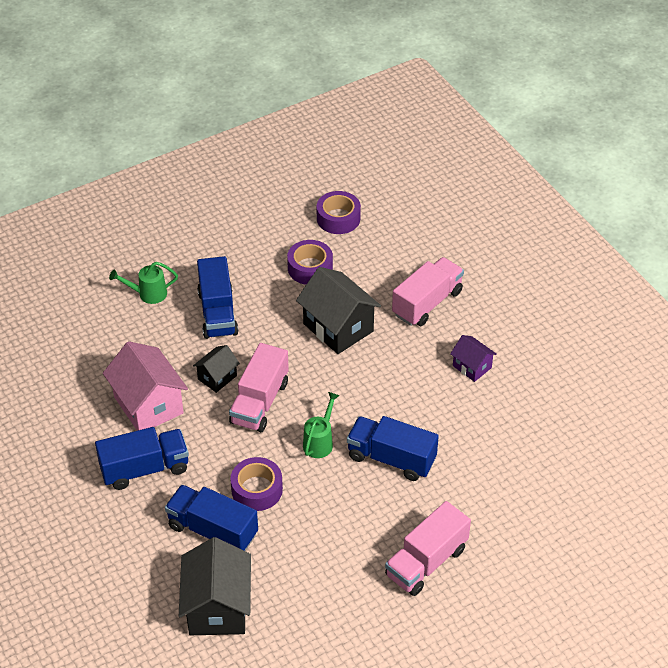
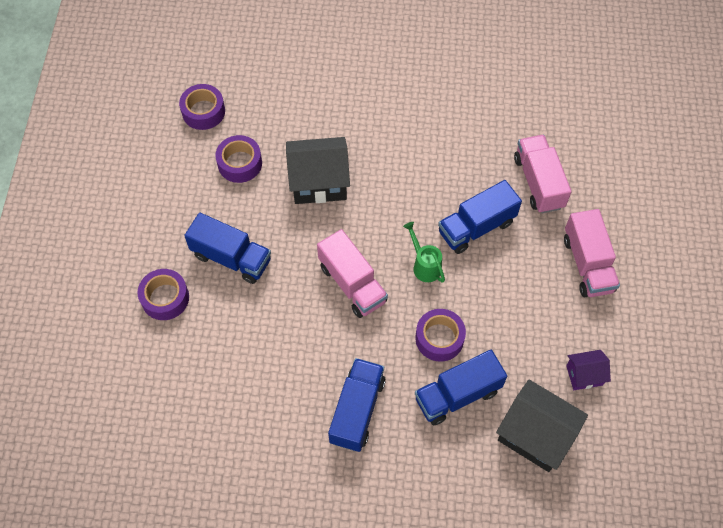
camera: 55 degrees left, 15 degrees up
(148, 294) = (165, 298): green watering can -> purple tape
(148, 405) = (290, 369): pink house -> none
(217, 377) = (301, 299): black house -> none
(427, 303) = (343, 109): pink truck -> pink truck (538, 182)
(472, 367) = (428, 121): purple house -> purple house (584, 375)

